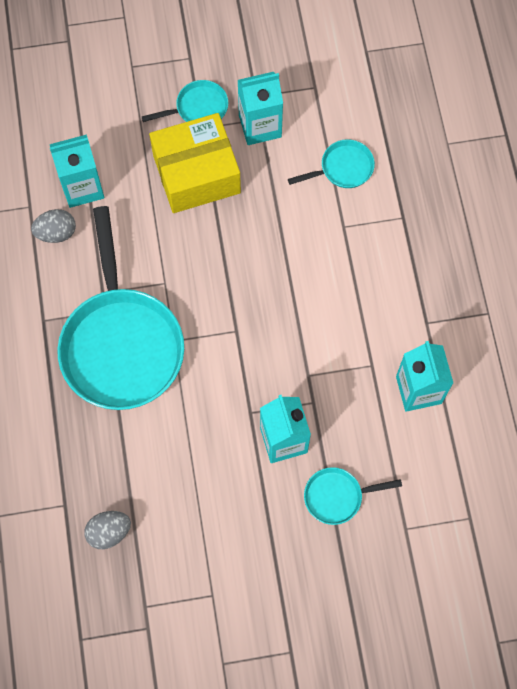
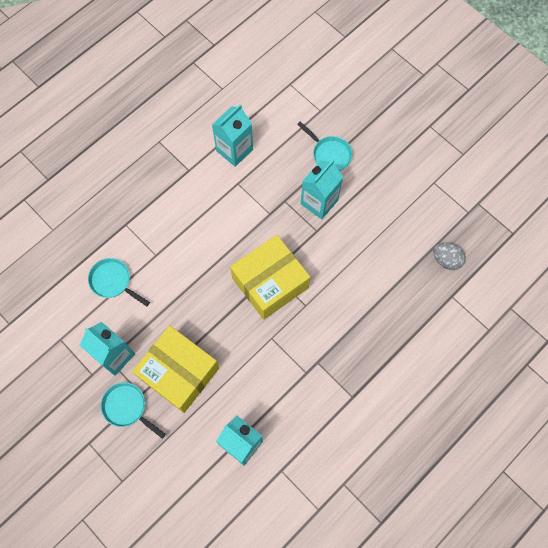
camera: 125 degrees left, 0 degrees up
(56, 233) = (287, 436): grey egg -> none
(121, 344) = (331, 335): turquoise pan -> none
(226, 321) = (270, 283): none -> yellow box

